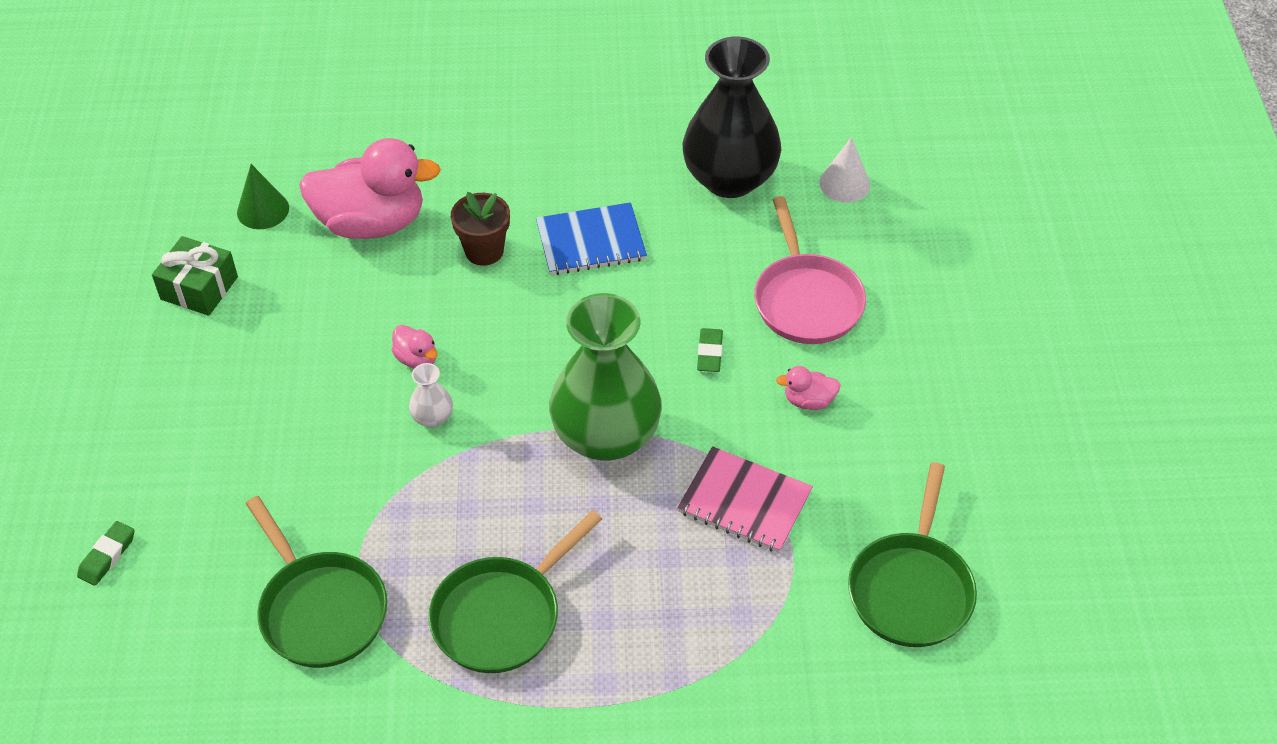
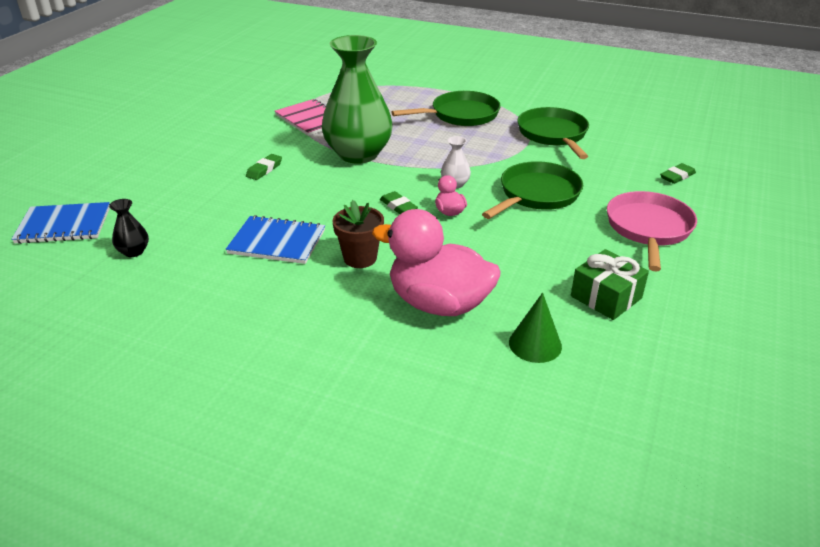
camera: 155 degrees left, 15 degrees down
(486, 346) = (398, 206): none -> green eraser
(729, 178) = (134, 251): black vase -> black vase, size x0.40
(806, 299) = (179, 177): pink pan -> pink pan (648, 229)
(808, 401) = (235, 140): pink duck -> none
(844, 184) = (64, 225): white cone -> blue notebook
(911, 588) = (269, 85): green pan -> green pan (536, 195)

